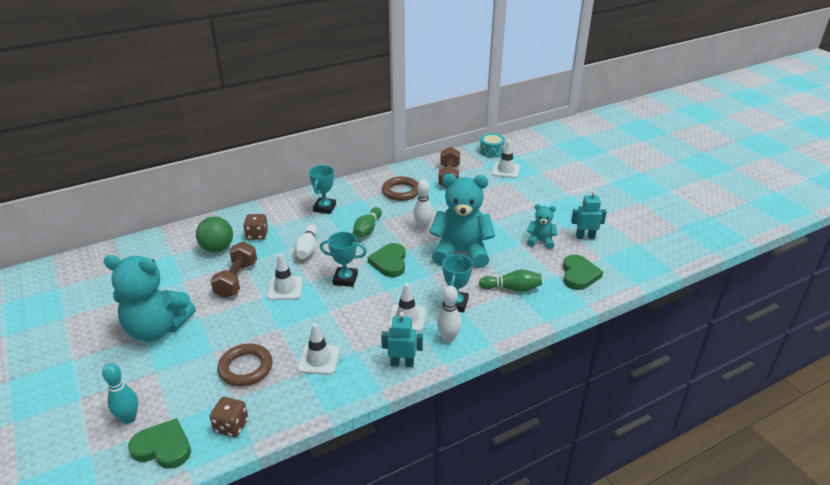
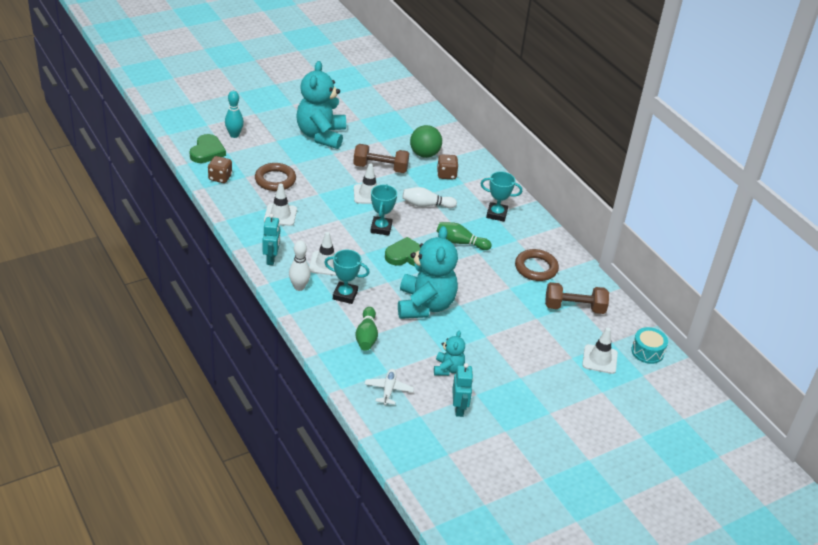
camera: 85 degrees right, 5 degrees up
(423, 227) = (468, 281): white bowling pin -> none
(579, 275) = (388, 390): green heart -> white plane

